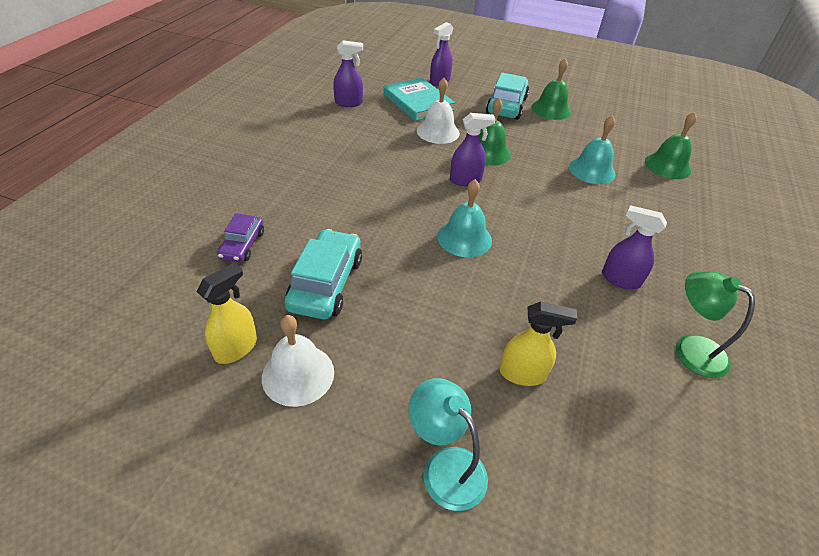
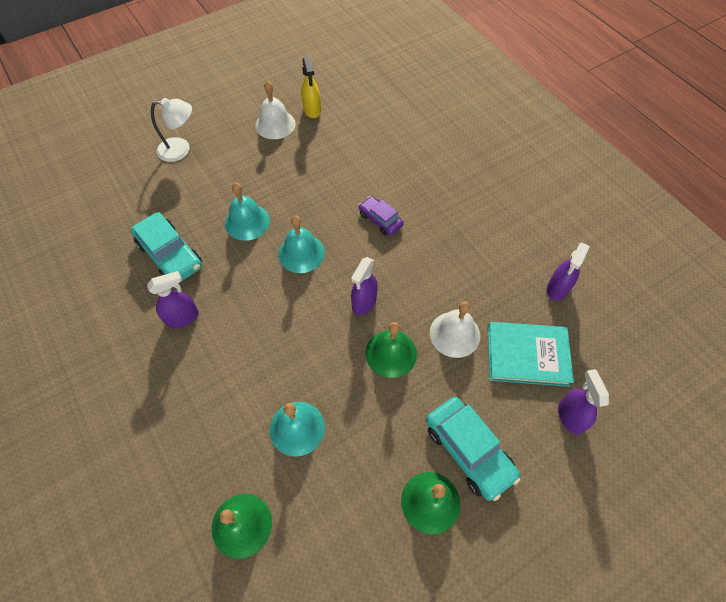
camera: 130 degrees right, 15 degrees up
(243, 245) = (391, 138): purple car -> purple car (380, 220)
(326, 283) = (325, 160): turquoise car -> turquoise car (170, 255)
(445, 466) = (181, 149): turquoise lamp -> white lamp
(476, 300) = (247, 222): none -> turquoise bell
(522, 374) = (186, 208): yellow spray bottle -> none
(690, 349) = (109, 304): green lamp -> none

